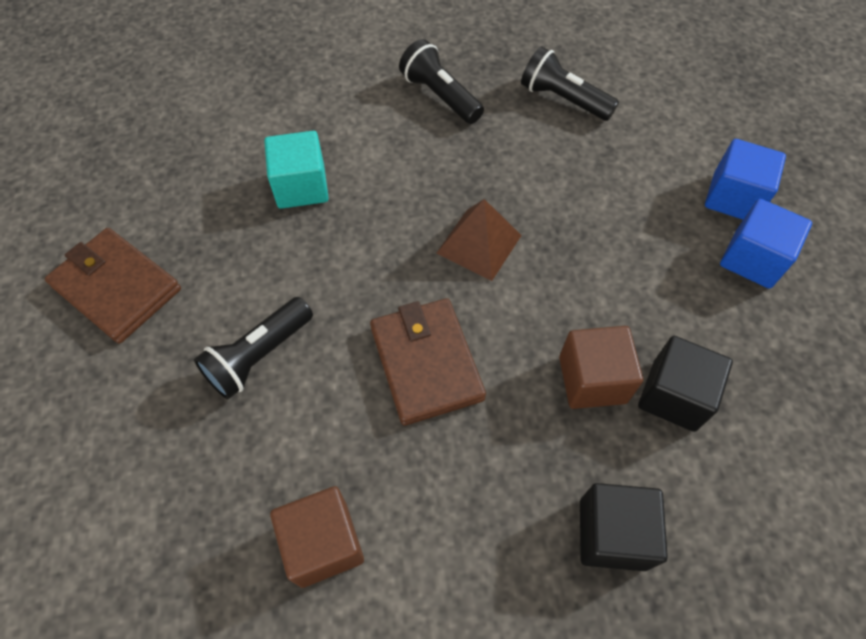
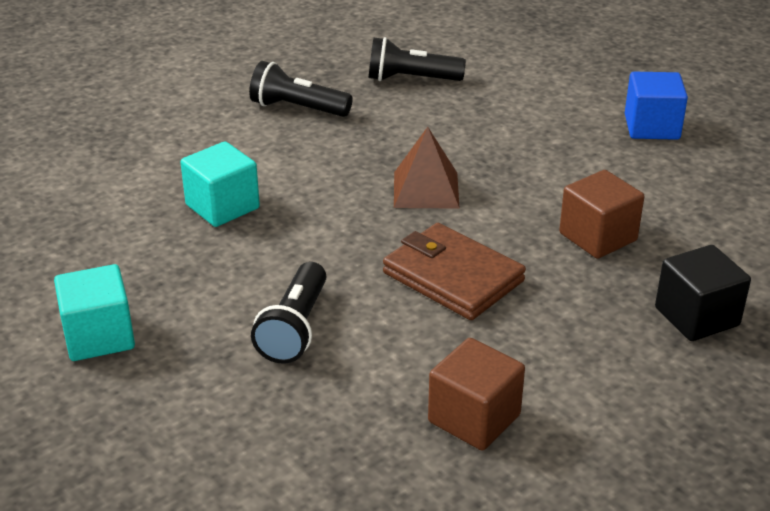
camera: 30 degrees left, 25 degrees down
(117, 288) = (99, 336): brown wallet -> turquoise cube
(674, 395) = (667, 223): black cube -> none
(733, 197) = (604, 97): blue cube -> none

